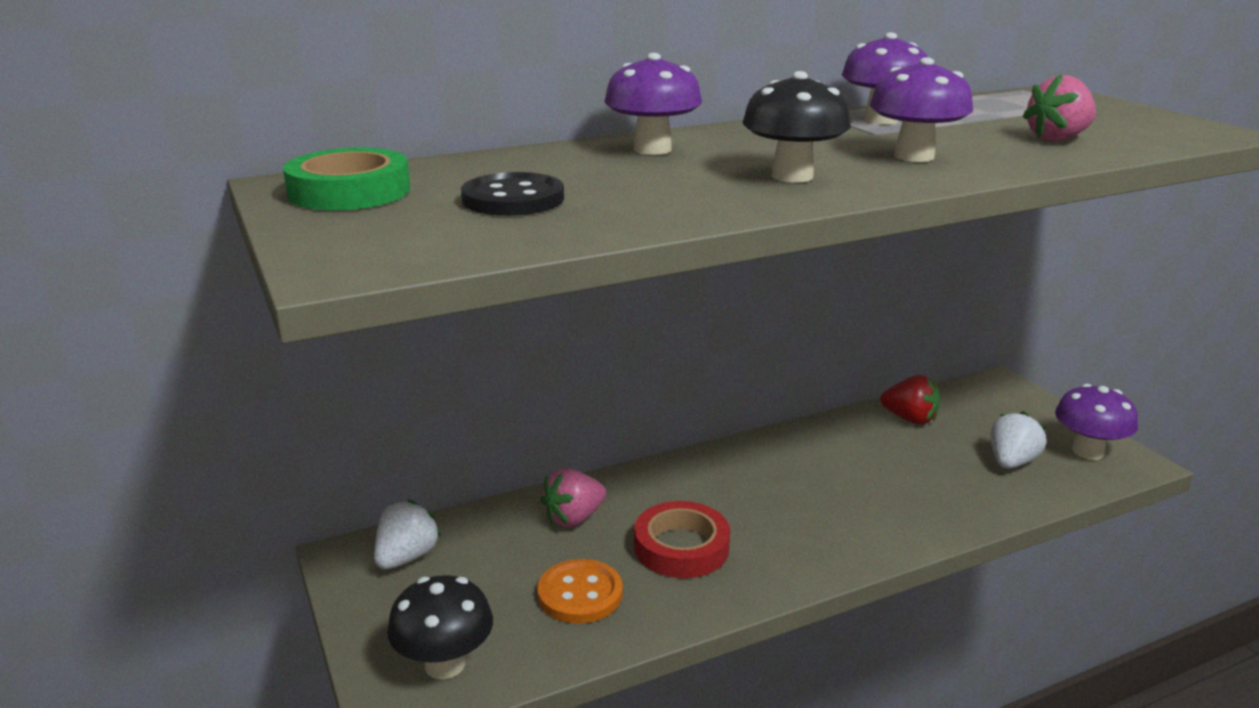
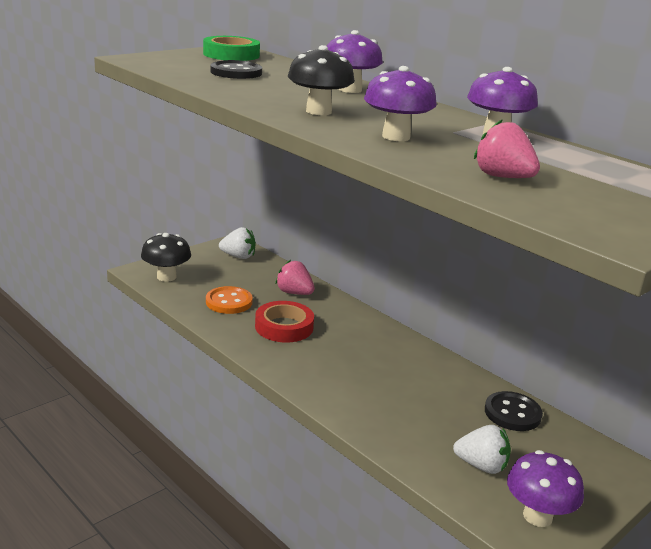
camera: 70 degrees right, 0 degrees up
(910, 419) = (512, 413): red strawberry -> black button

